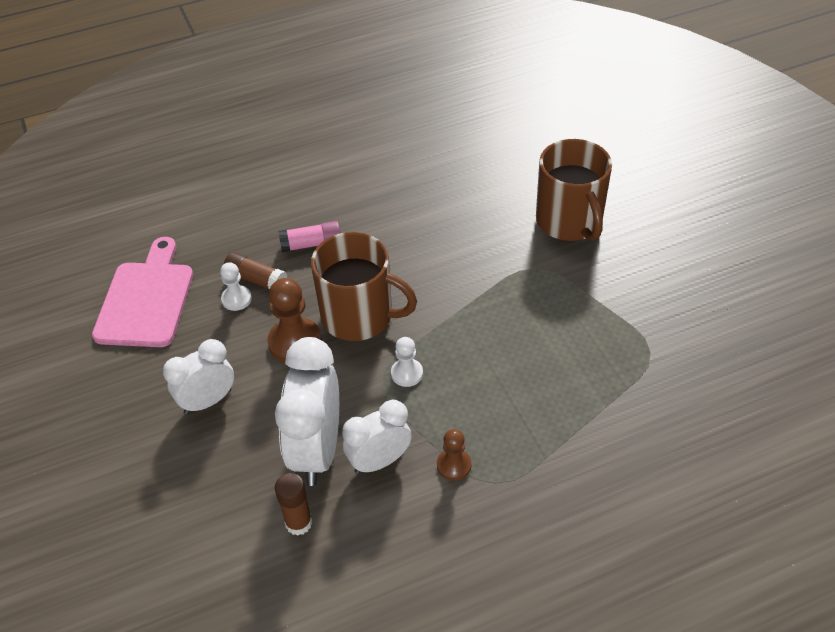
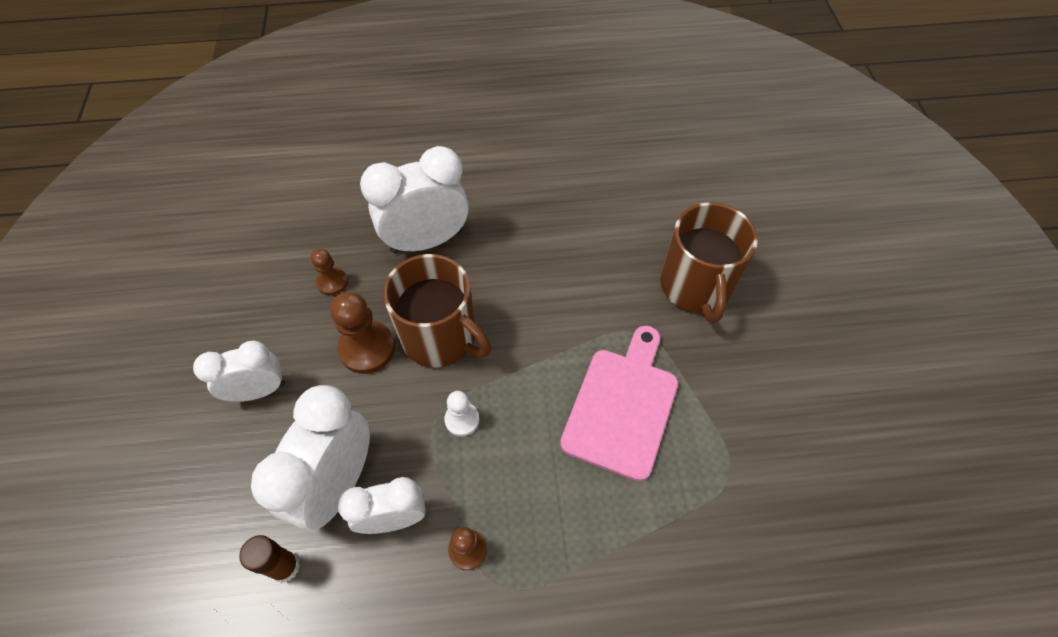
camera: 15 degrees right, 10 degrees up
(146, 299) = (250, 258): pink cutting board -> pink cutting board (622, 406)
(236, 299) = (332, 282): white pawn -> brown pawn
(256, 279) = (359, 266): brown glue stick -> none
(311, 244) = (426, 241): pink glue stick -> white clock

